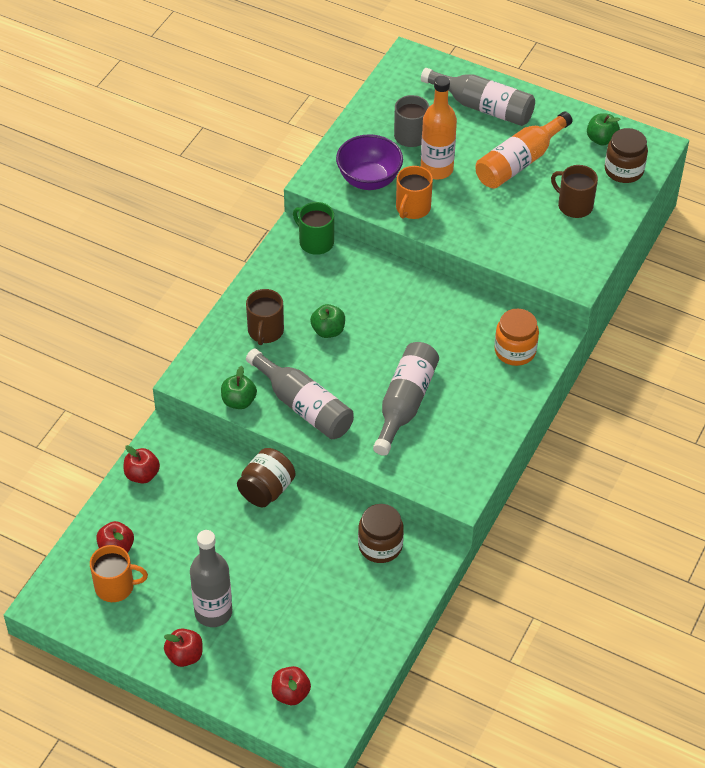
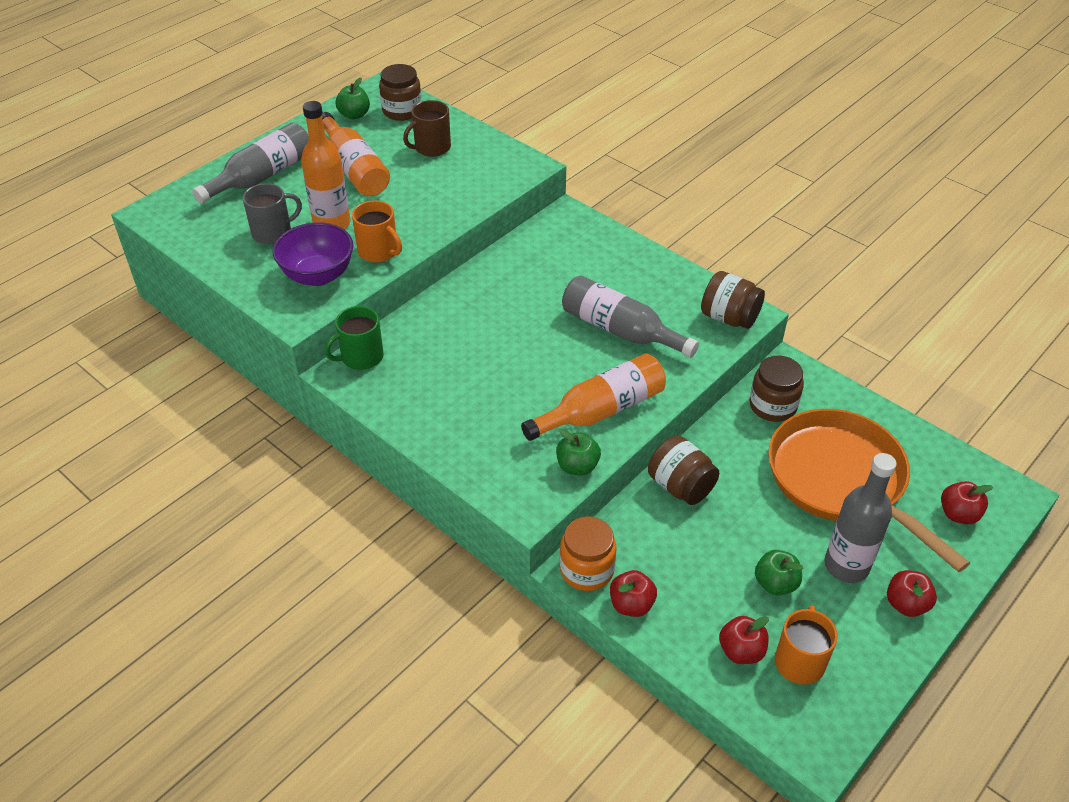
camera: 75 degrees left, 5 degrees down
(265, 331) = (478, 424): brown mug -> none
(303, 406) = (601, 410): grey bottle -> orange bottle
(305, 604) = (841, 480): none -> orange pan
(328, 331) = (498, 371): green apple -> green apple (775, 583)
(449, 480) = (729, 317): none -> brown jar
(515, 351) = (576, 242): orange jar -> orange jar (586, 570)

